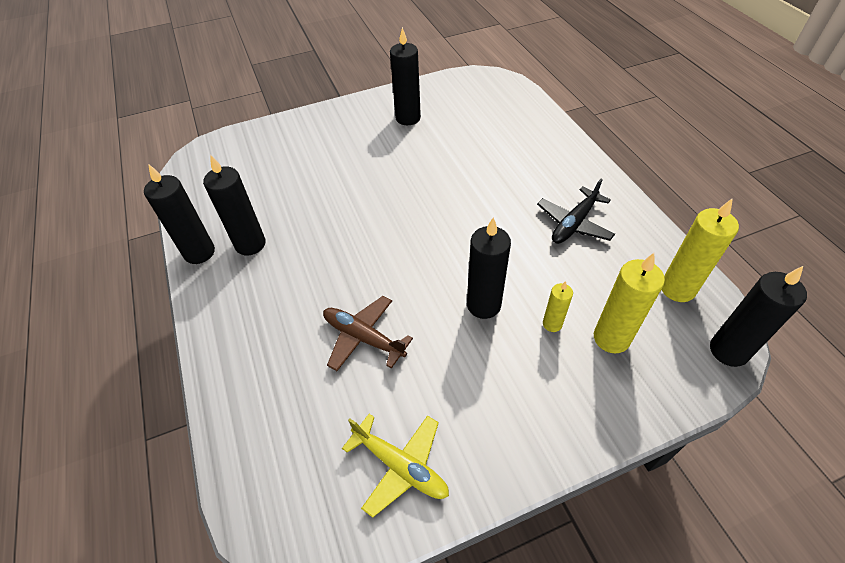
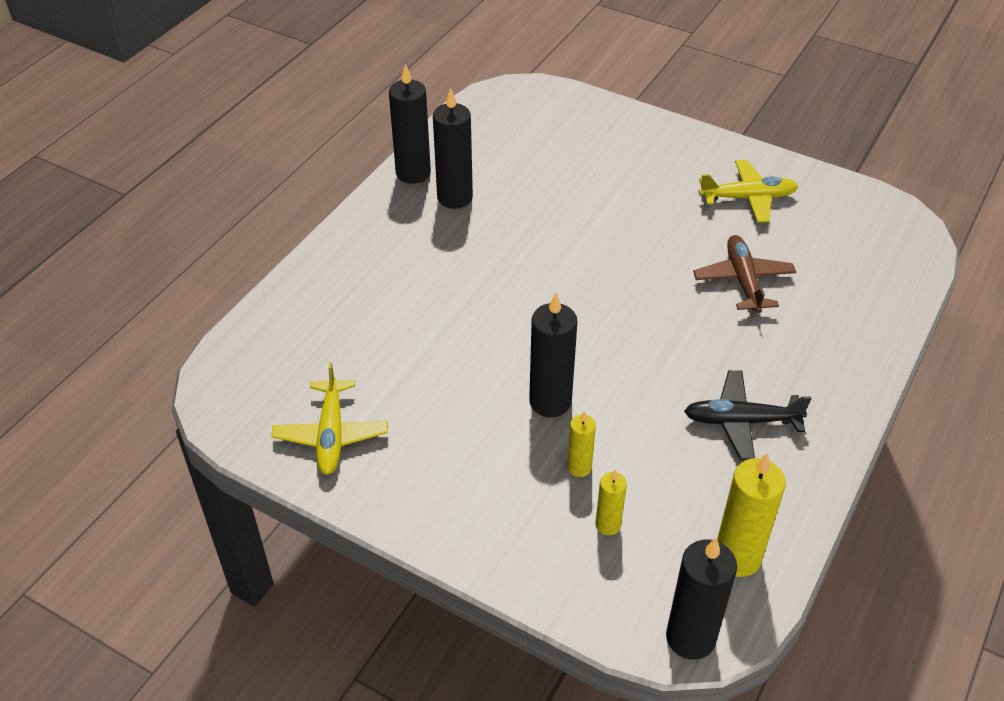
camera: 50 degrees right, 5 degrees down
(363, 337) = (430, 336): brown plane -> brown plane (743, 280)
(408, 118) = (748, 198): black candle -> yellow plane
(611, 338) = (608, 525): yellow candle -> yellow candle, size x0.55

